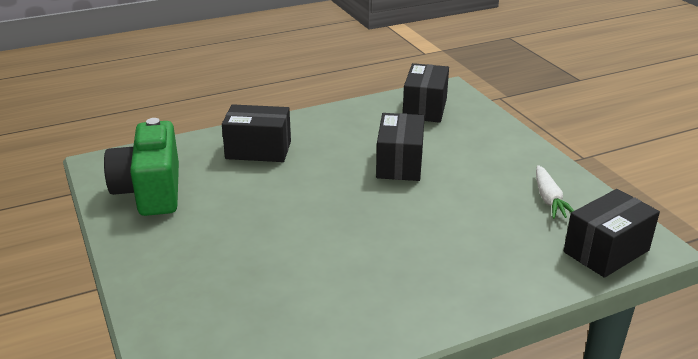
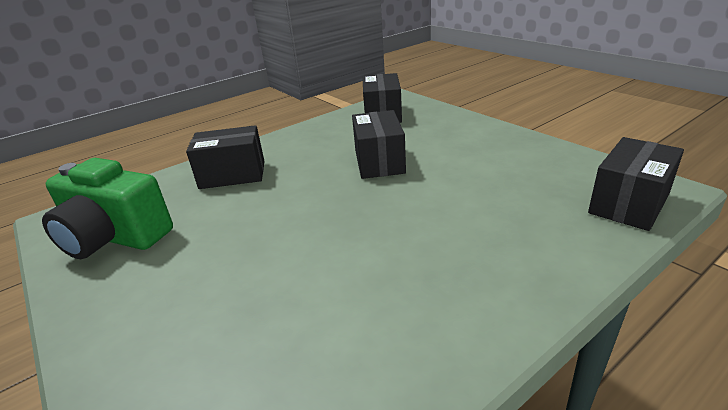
camera: 10 degrees left, 0 degrees up
(150, 191) = (115, 237): green camera -> green camera turned 45 degrees counterclockwise
(549, 199) = (539, 167): white carrot -> none

